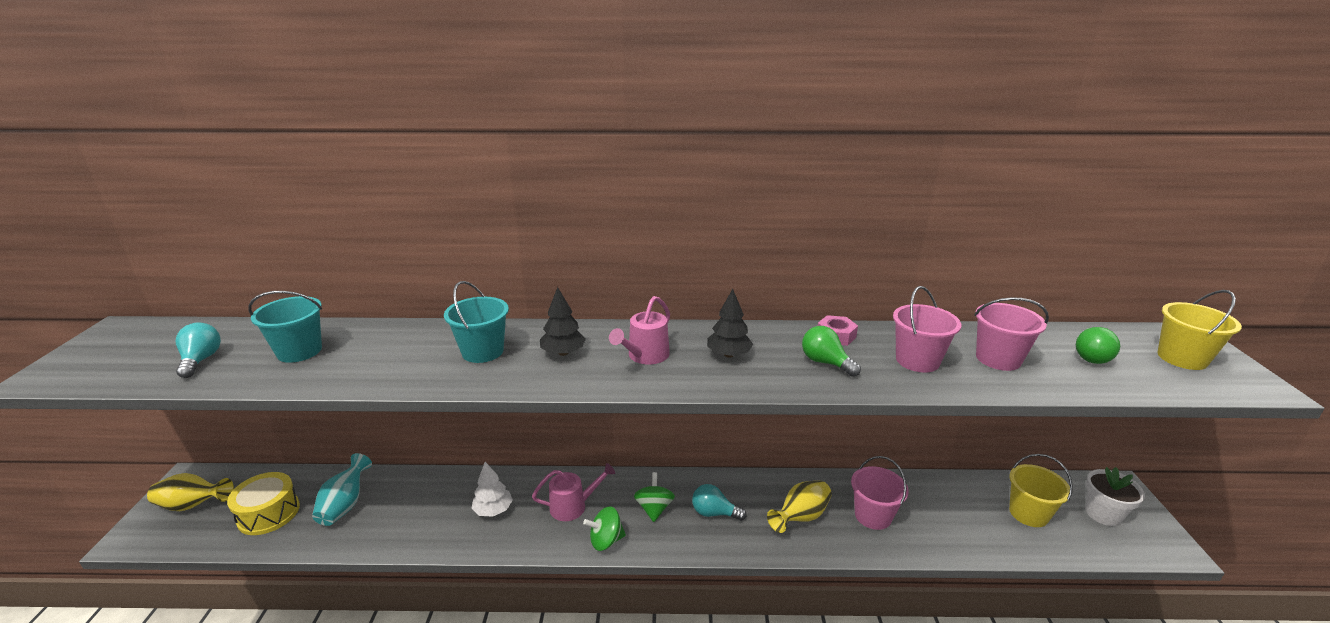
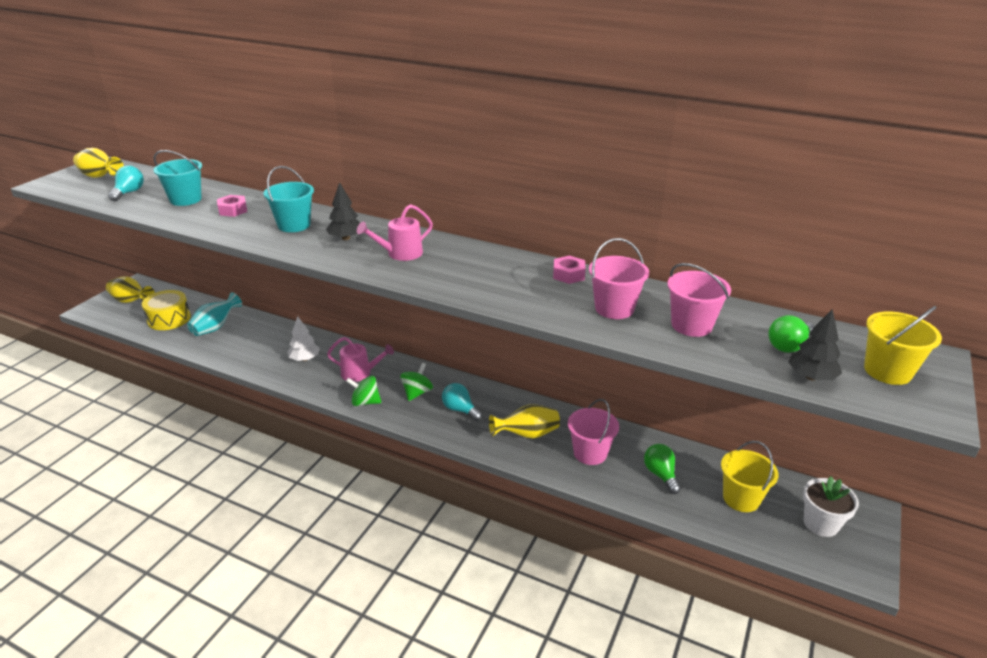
camera: 25 degrees right, 5 degrees up
(133, 348) = (100, 177): none -> yellow vase
(382, 351) = (233, 210): none -> pink nut
(729, 354) = (463, 267): black tree -> black tree (811, 377)
(825, 362) = (533, 291): green light bulb -> green light bulb (660, 474)

